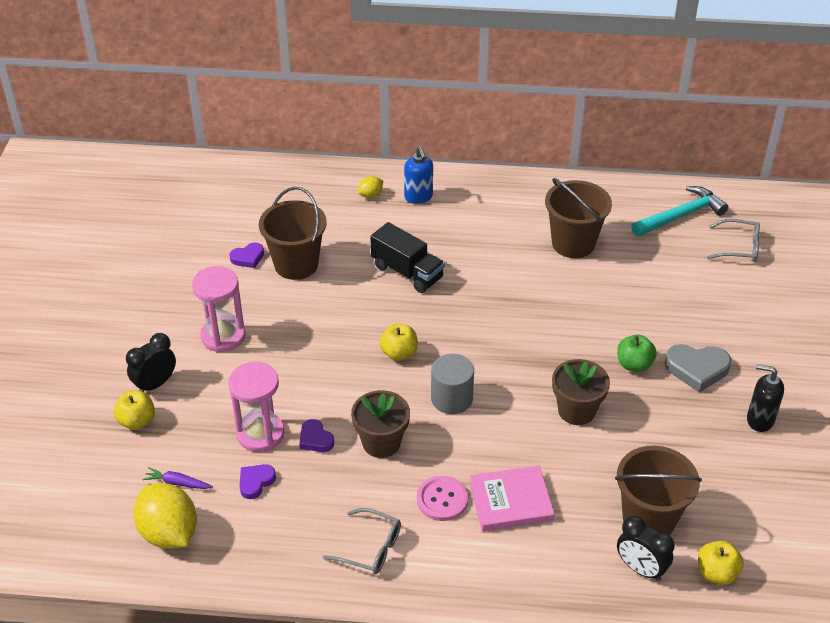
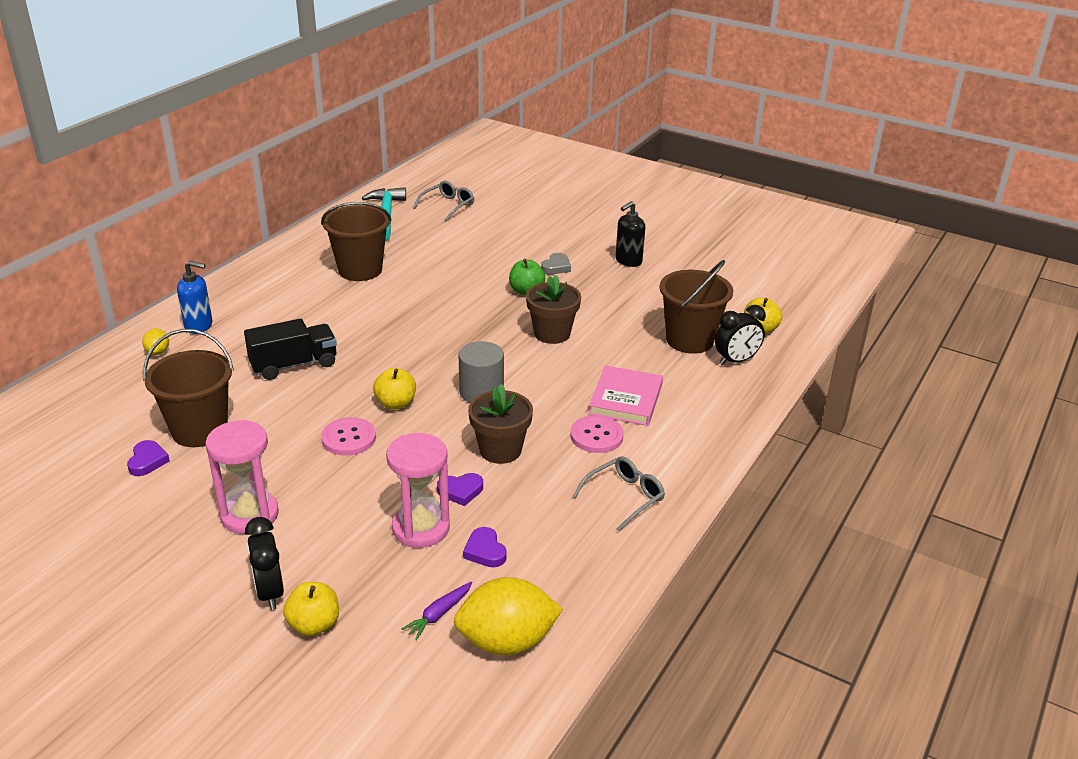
camera: 65 degrees left, 10 degrees down
(338, 346) = (348, 438): none -> pink button
(697, 369) = (556, 267): grey heart -> grey heart, size x0.60

